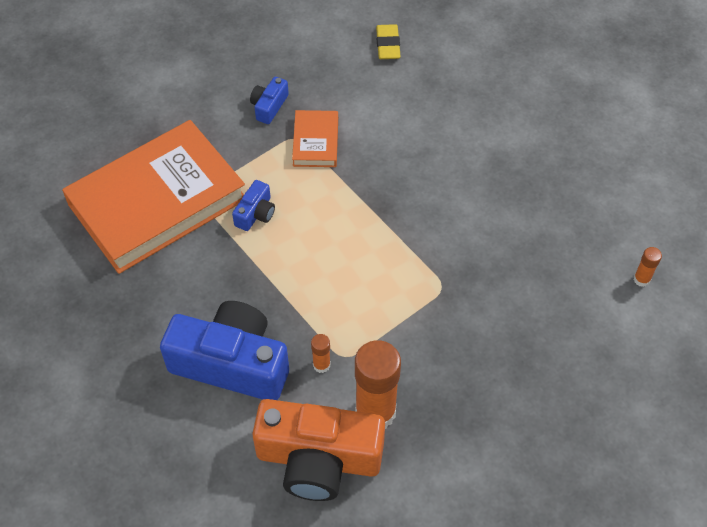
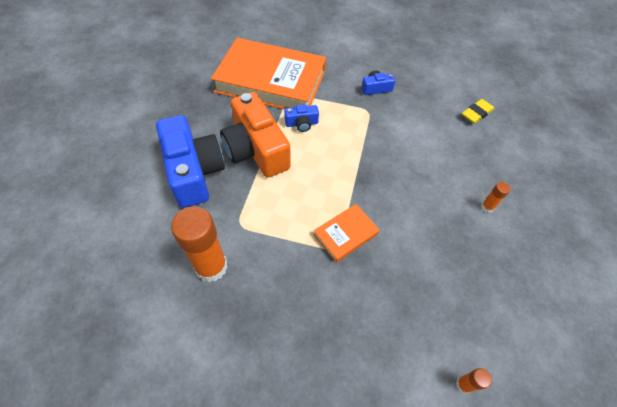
camera: 50 degrees right, 0 degrees up
(315, 142) = (375, 121): orange book -> orange book (345, 234)
(318, 459) = (156, 255): orange camera -> orange camera (256, 149)
(321, 365) = (225, 216): orange glue stick -> orange glue stick (487, 207)

